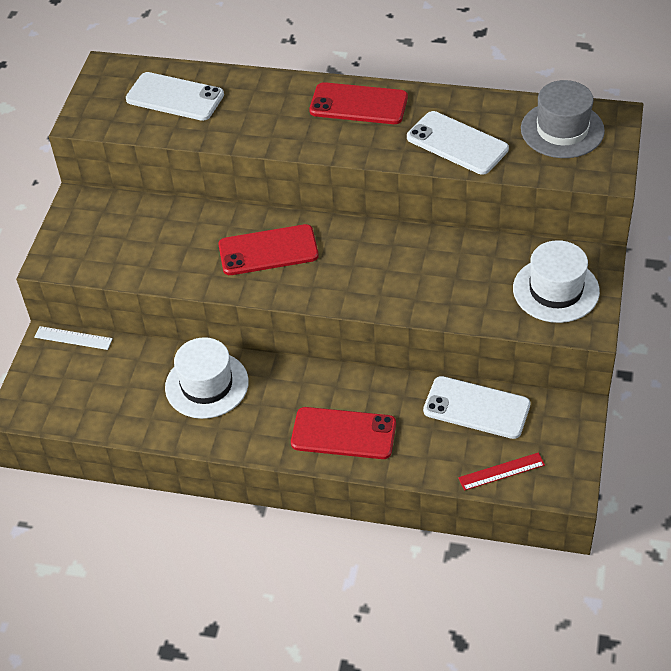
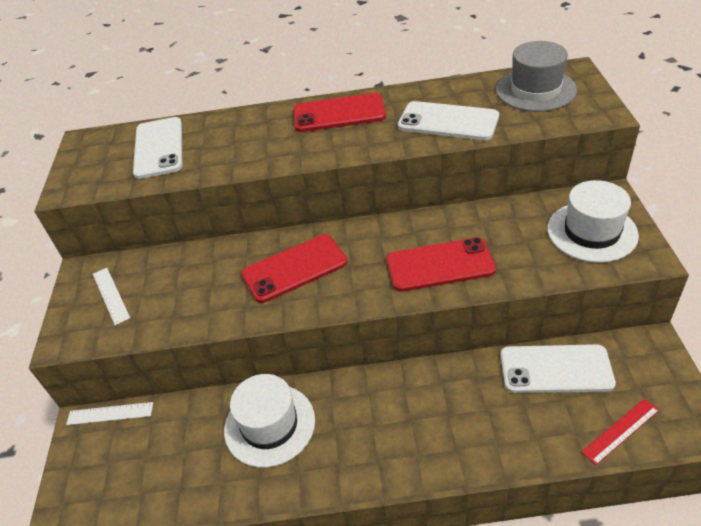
camera: 15 degrees left, 5 degrees down
(98, 231) = (111, 295): none -> white ruler
(175, 97) = (159, 148): white phone -> white phone turned 75 degrees clockwise
(343, 433) = (436, 437): red phone -> red phone (440, 265)

